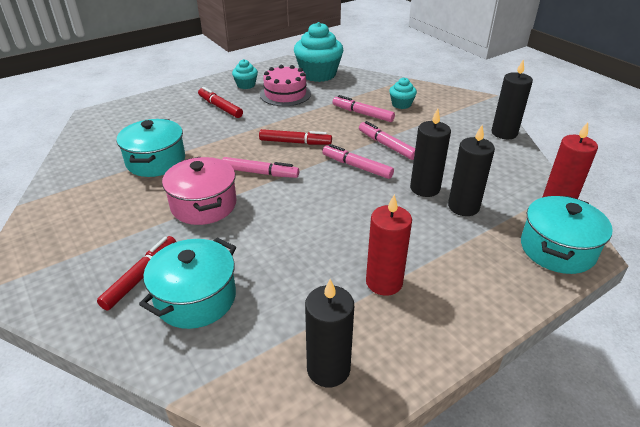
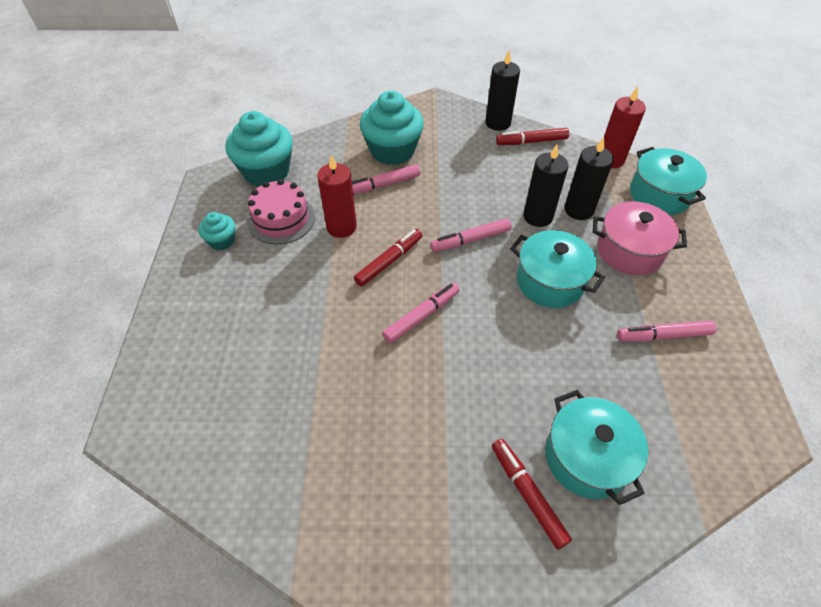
camera: 55 degrees left, 15 degrees up
(156, 161) = (317, 400): turquoise pot -> turquoise pot (550, 281)
(204, 205) = (442, 389): pink pot -> pink pot (629, 251)
(220, 107) = (251, 288): red marker -> red marker (532, 142)
(328, 369) = (716, 399): black candle -> none
(384, 282) = (640, 312): red candle -> red candle (341, 227)
(387, 145) = (453, 201): pink marker -> pink marker (663, 336)
(401, 104) = (392, 151): turquoise cupcake -> turquoise cupcake, size x2.00

